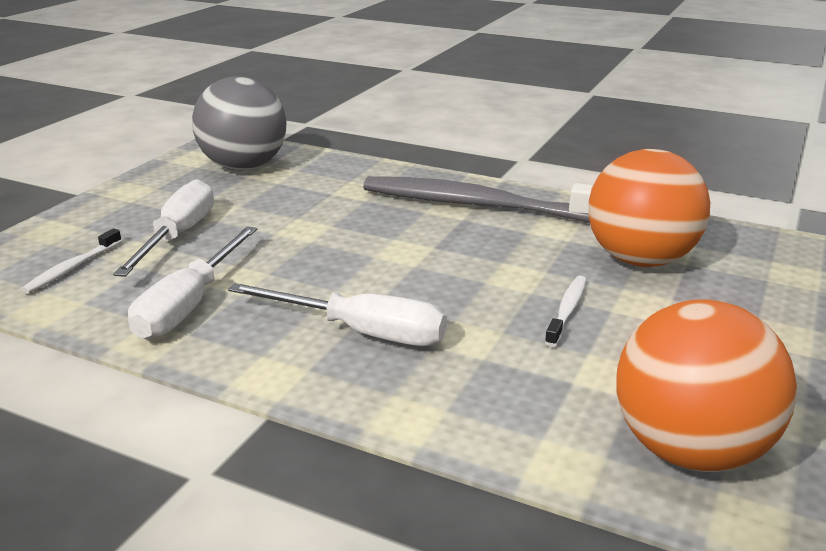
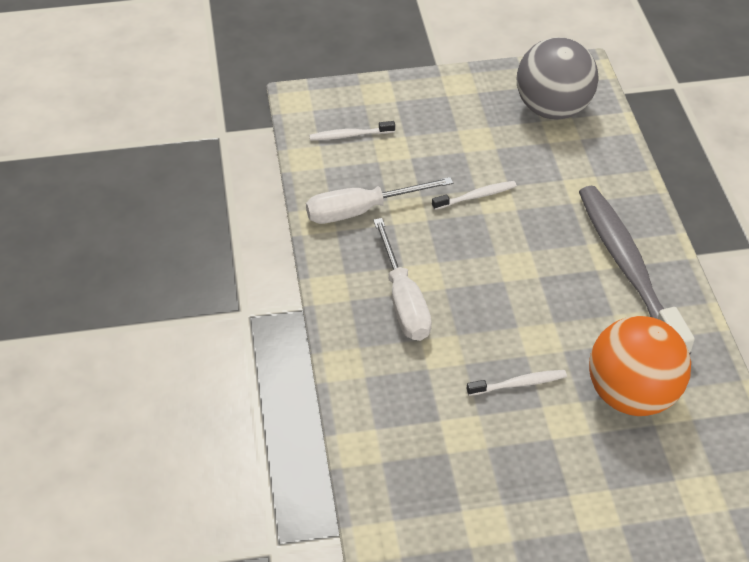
camera: 55 degrees right, 20 degrees up
(178, 236) = (427, 149): white screwdriver -> none
(283, 236) = (476, 196): none -> white toothbrush
(690, 450) = (417, 497): orange ball -> none

